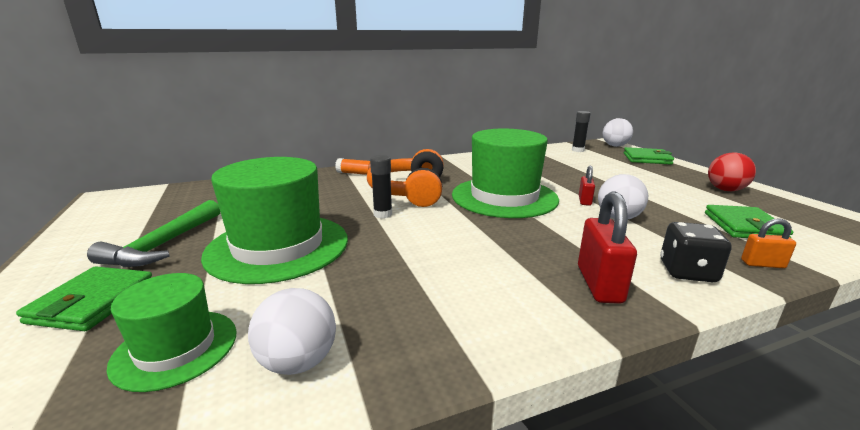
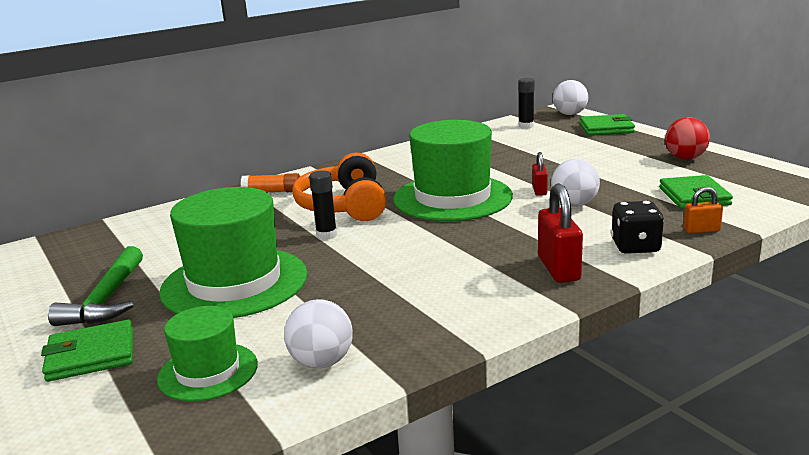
camera: 10 degrees left, 0 degrees up
(93, 302) = (91, 355): green wallet -> green wallet turned 75 degrees clockwise

